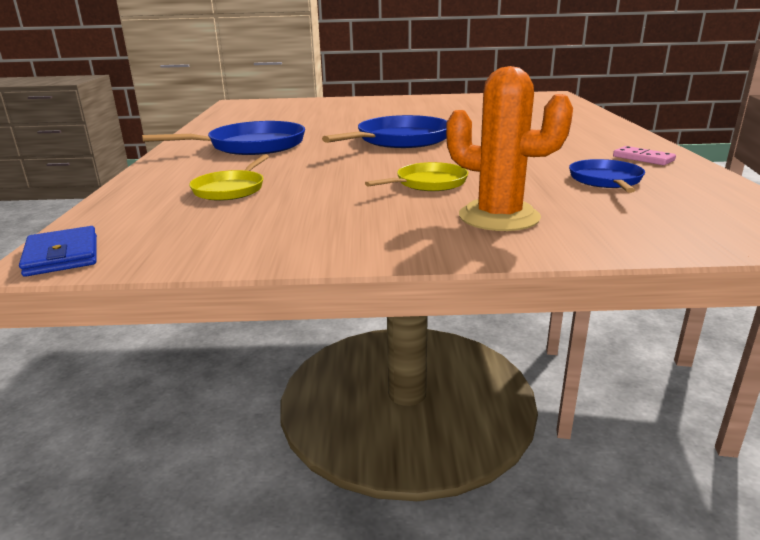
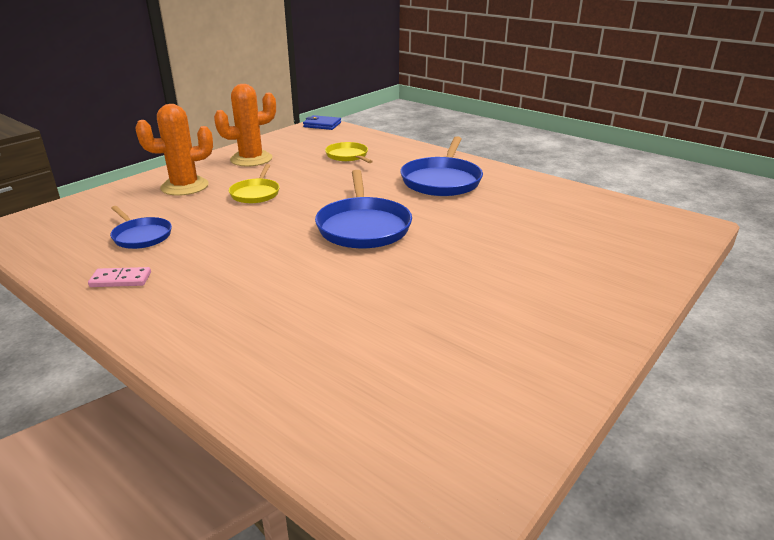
camera: 130 degrees right, 5 degrees up
(337, 227) = (251, 159): none -> orange cactus

